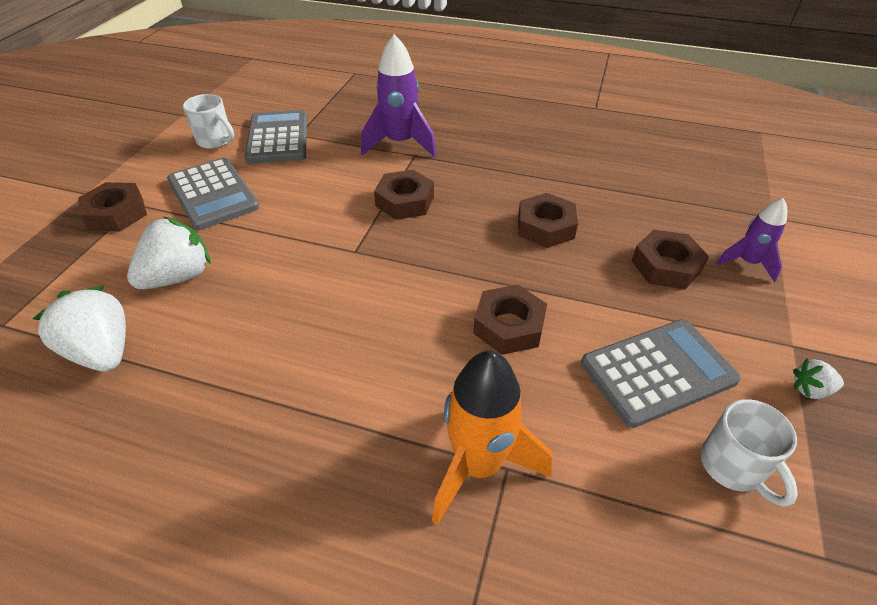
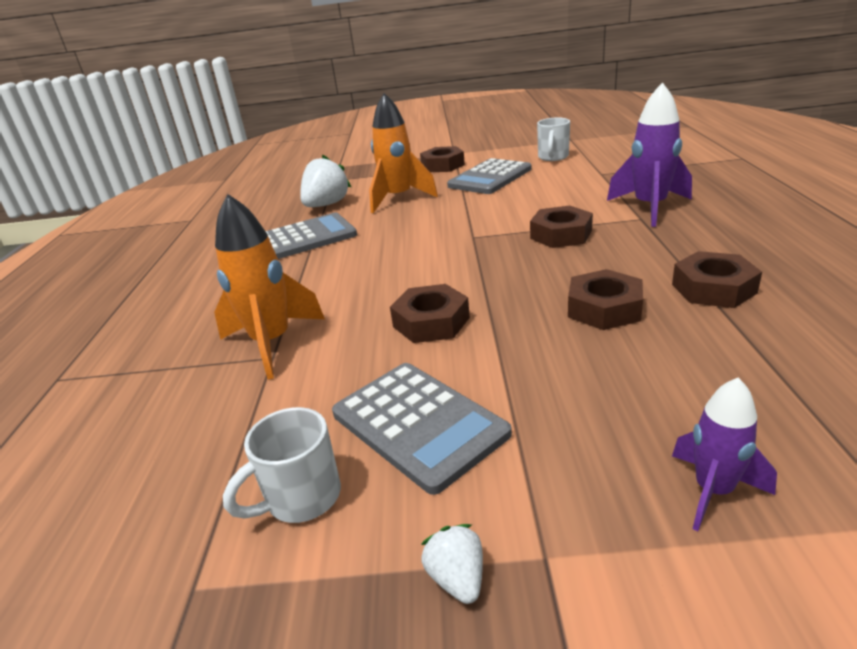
camera: 75 degrees right, 15 degrees down
(178, 277) = (398, 199): white strawberry -> orange rocket
(278, 138) = (586, 170): grey calculator -> grey calculator (305, 238)
(666, 266) = (619, 406): brown nut -> brown nut (713, 288)

